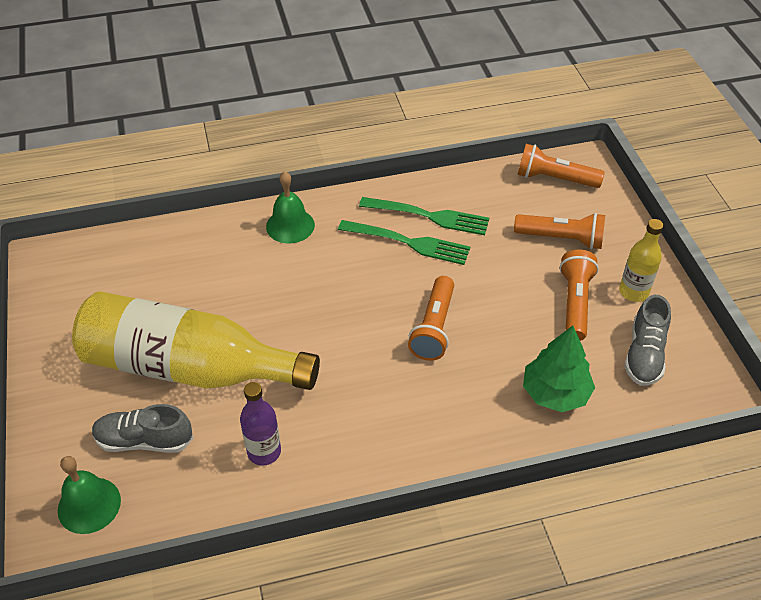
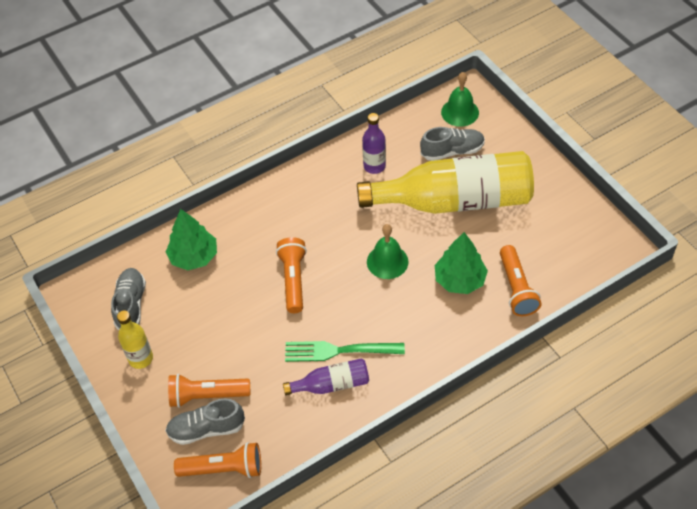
camera: 165 degrees right, 5 degrees up
(242, 275) = (460, 280): none -> green tree
(290, 225) = (447, 337): green bell -> green bell (387, 261)
(428, 216) = (331, 384): green fork -> purple bottle
(566, 212) = (206, 429): none -> grey shoe
(575, 303) = (188, 333): orange flashlight -> orange flashlight (516, 288)

